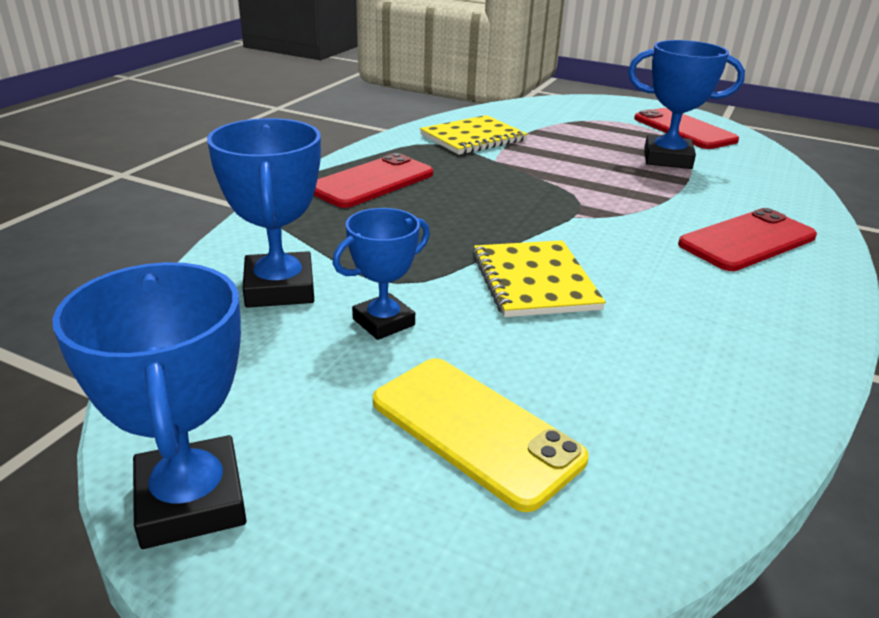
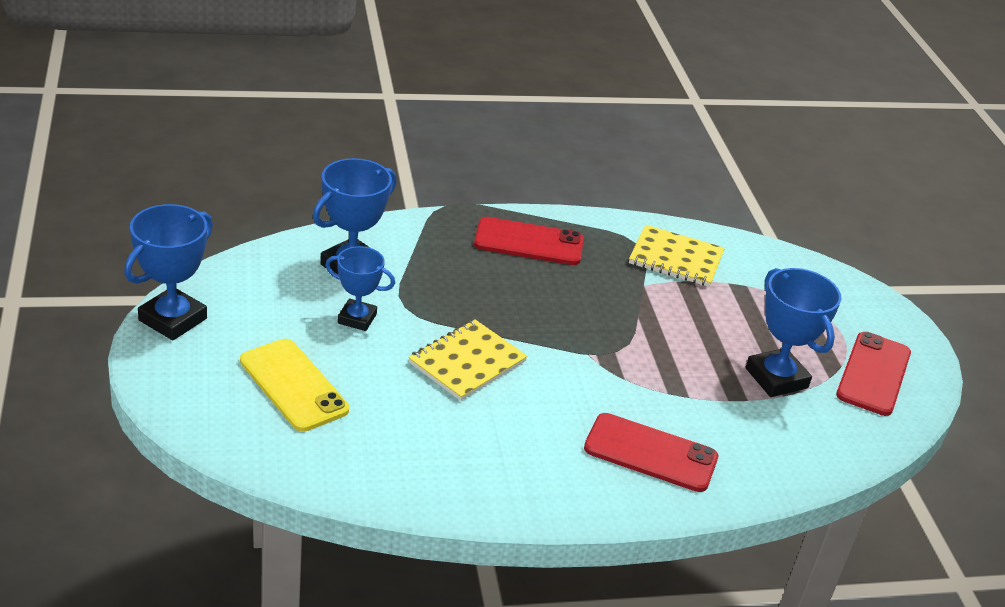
camera: 50 degrees right, 5 degrees up
(475, 430) = (293, 385): yellow phone -> yellow phone turned 45 degrees counterclockwise

